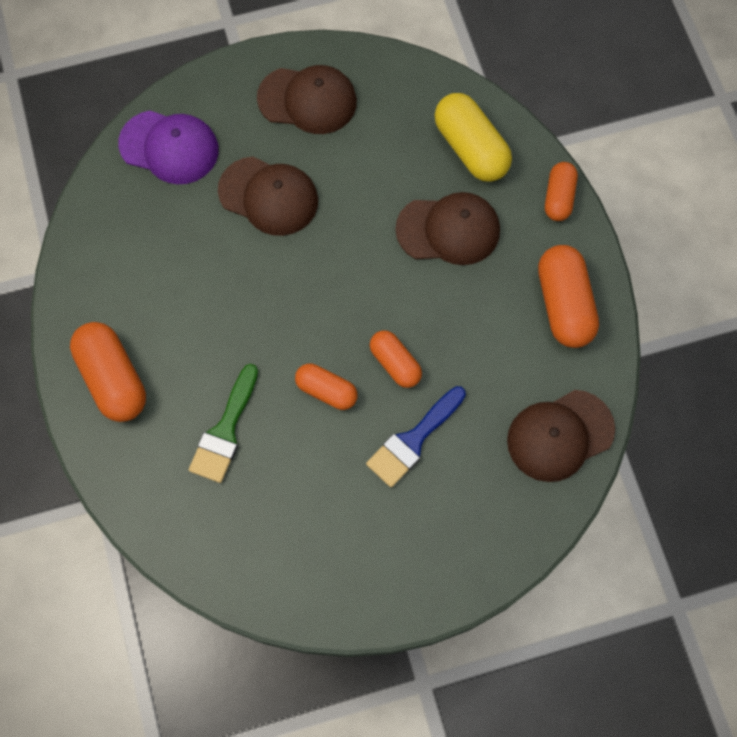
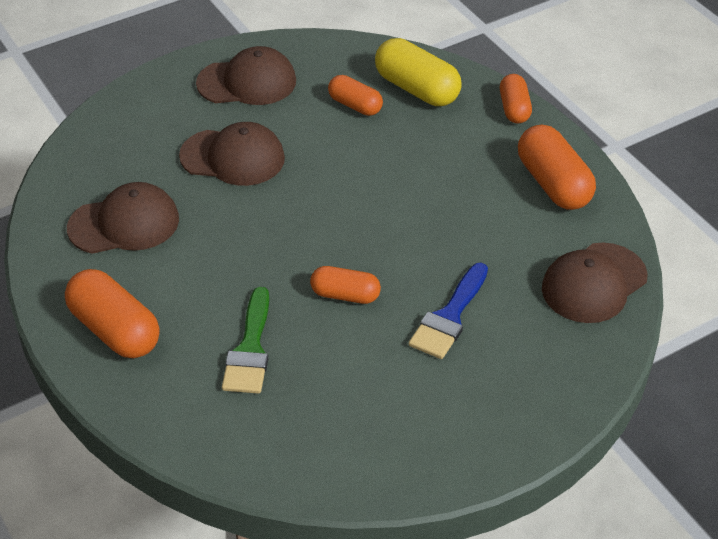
camera: 15 degrees left, 25 degrees down
(169, 147) = (120, 139): purple cap -> none
(395, 363) = (407, 260): orange capsule -> orange capsule (355, 105)
(448, 230) = (419, 150): brown cap -> brown cap (124, 224)

